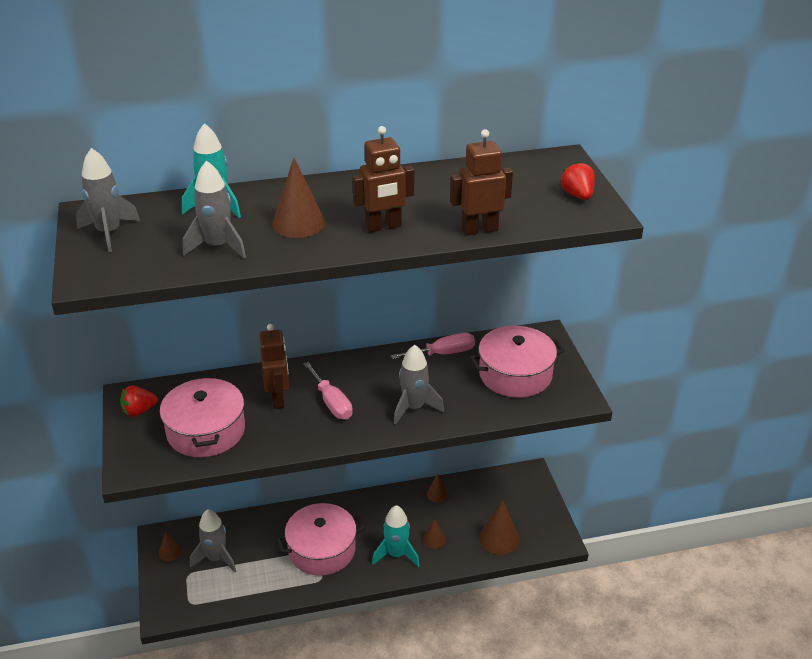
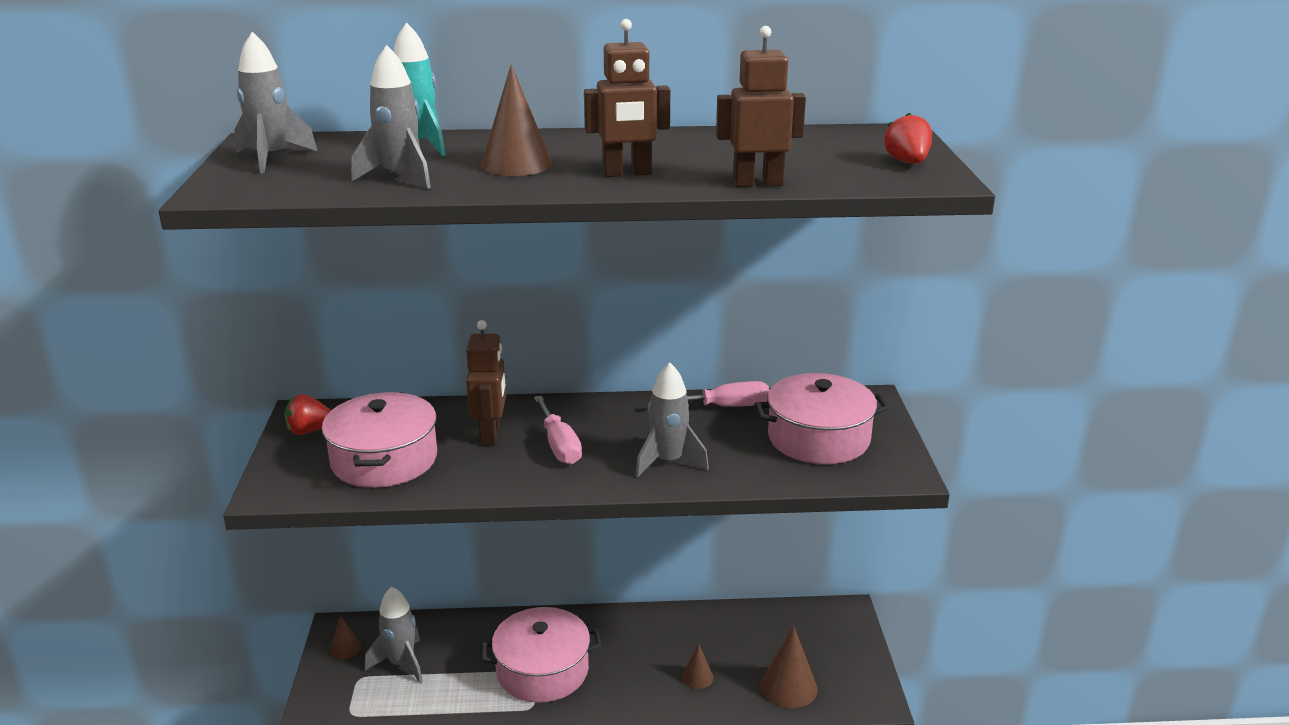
camera: 10 degrees right, 10 degrees down
(396, 554) = (641, 689): turquoise rocket -> none
(437, 494) = (714, 621): brown cone -> none

